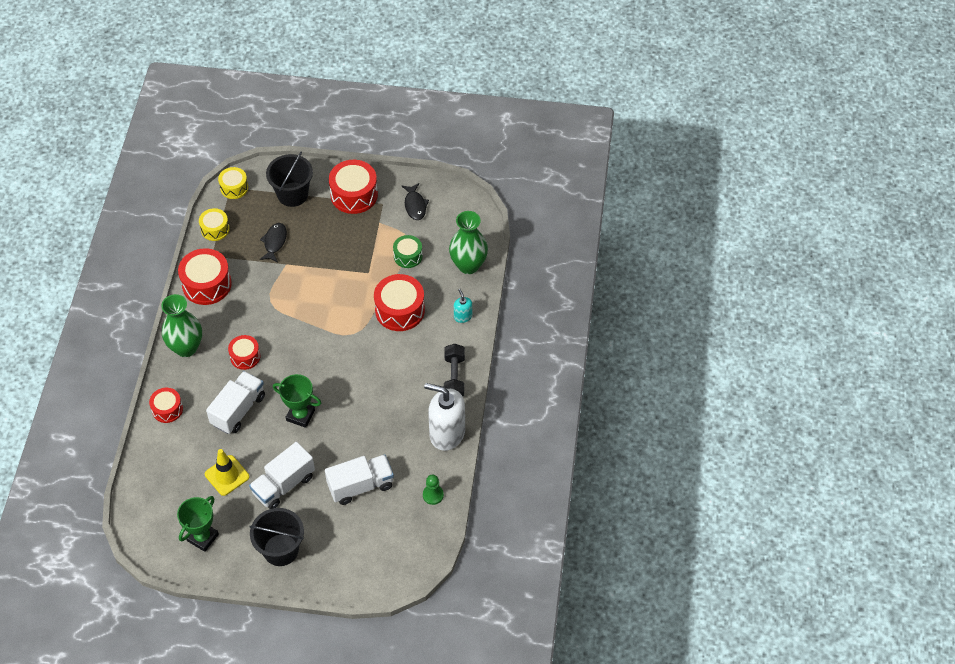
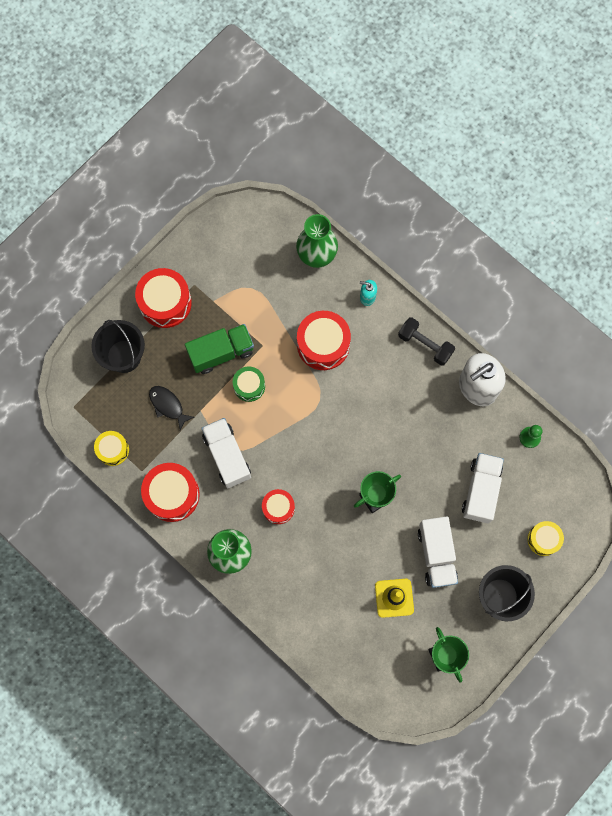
camera: 55 degrees left, 20 degrees up
(167, 409) = (288, 610): red drum -> none
(234, 188) = (76, 404): yellow drum -> yellow drum (543, 539)
(238, 410) = (332, 548): white truck -> white truck (227, 456)
(342, 250) = (221, 353): none -> green truck
(408, 256) = (269, 300): green drum -> green drum (249, 386)
(415, 205) = (217, 258): black fish -> none

